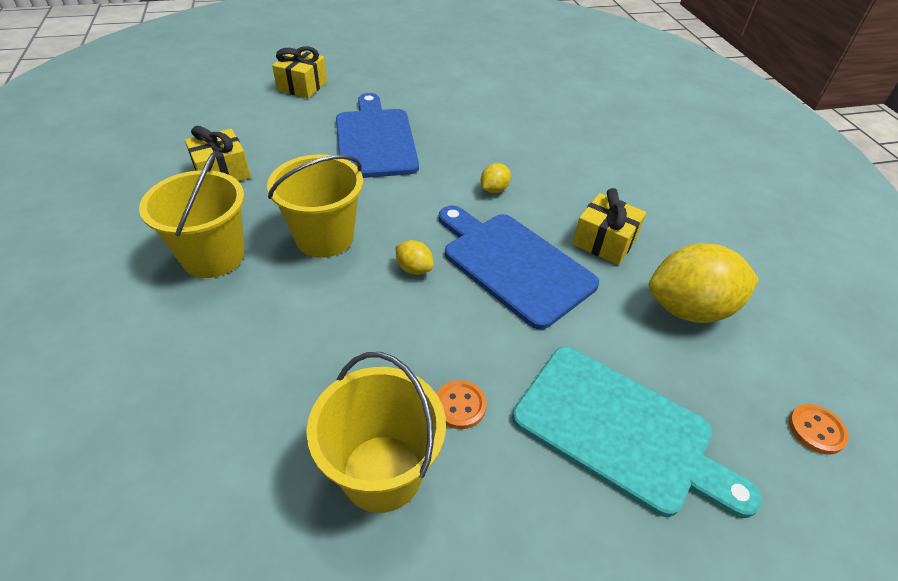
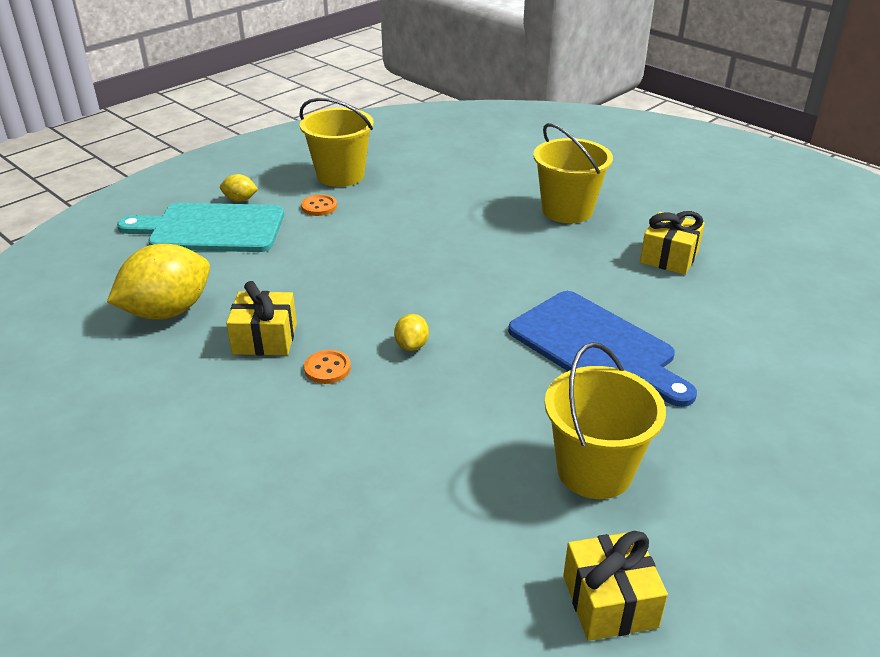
camera: 150 degrees right, 10 degrees down
(302, 86) = (789, 381): yellow gift -> yellow gift (609, 601)
(324, 237) = (511, 248): yellow bucket -> yellow bucket (594, 470)
(414, 269) = (418, 255): yellow lemon -> yellow lemon (240, 200)
(513, 264) = (340, 287): blue cutting board -> none
(816, 430) = (67, 272): orange button -> orange button (327, 368)

